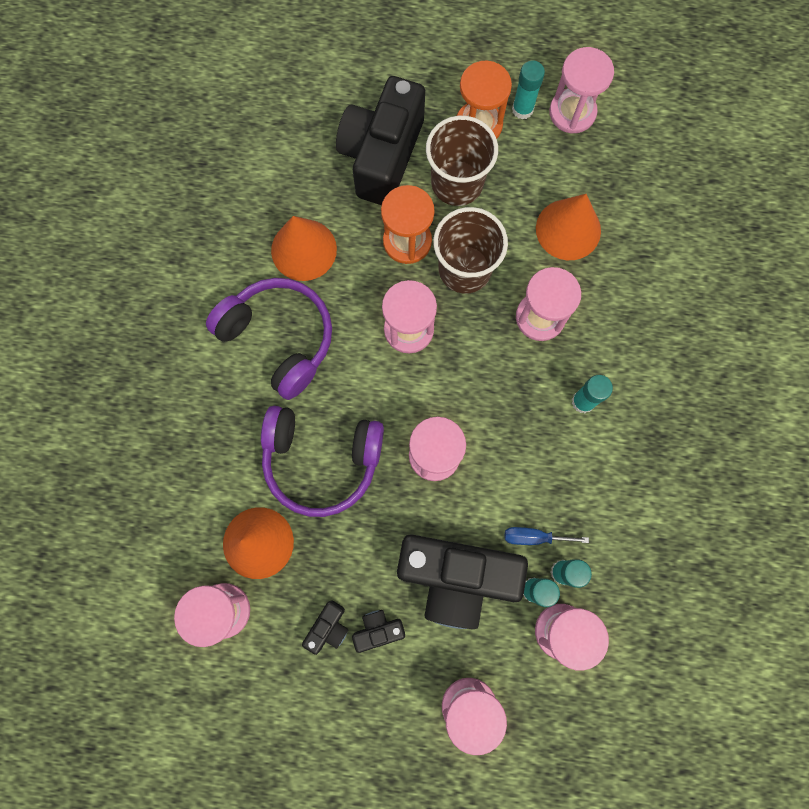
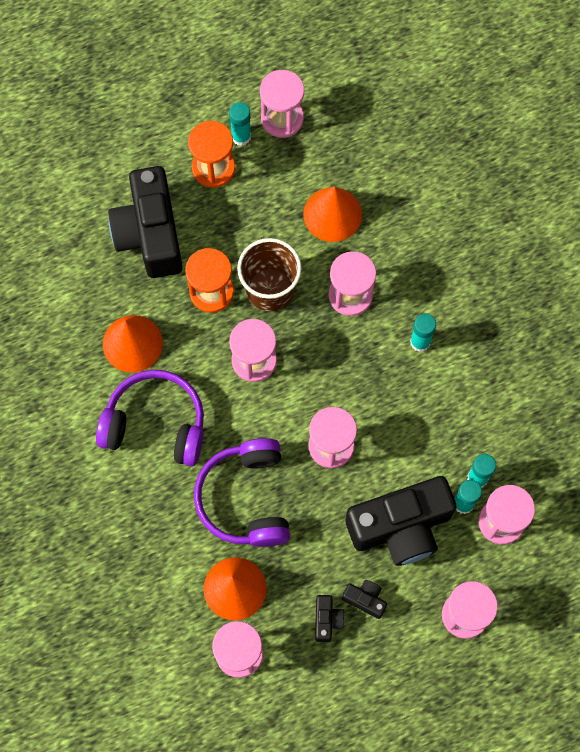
camera: 30 degrees left, 5 degrees down
(321, 460) = (246, 498): purple headphones -> purple headphones turned 105 degrees clockwise
(378, 630) = (365, 599): black camera -> black camera turned 75 degrees clockwise
(457, 183) = (223, 224): brown cup -> none
(534, 537) = (441, 464): blue screwdriver -> none

